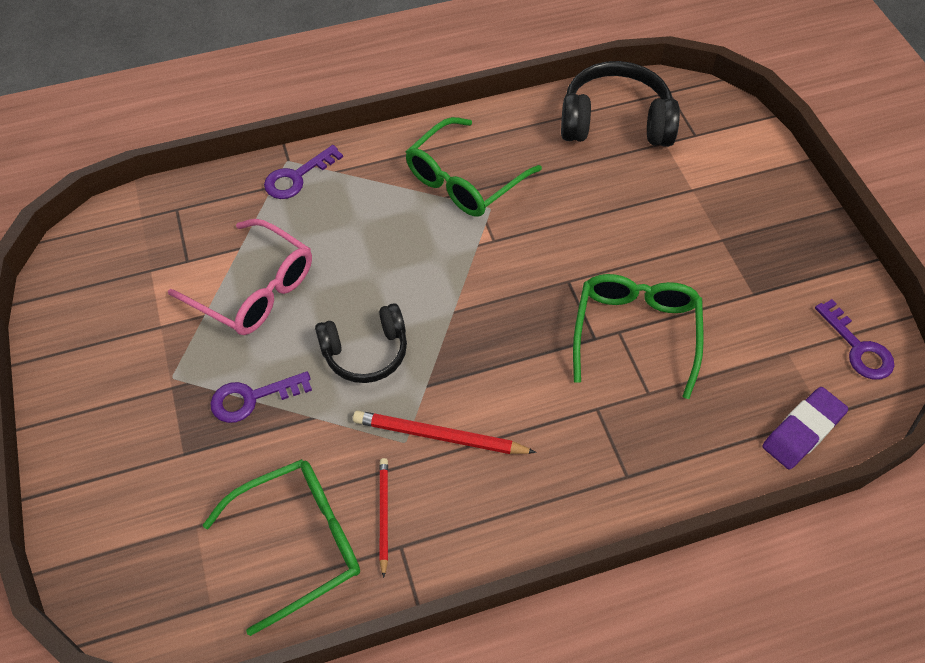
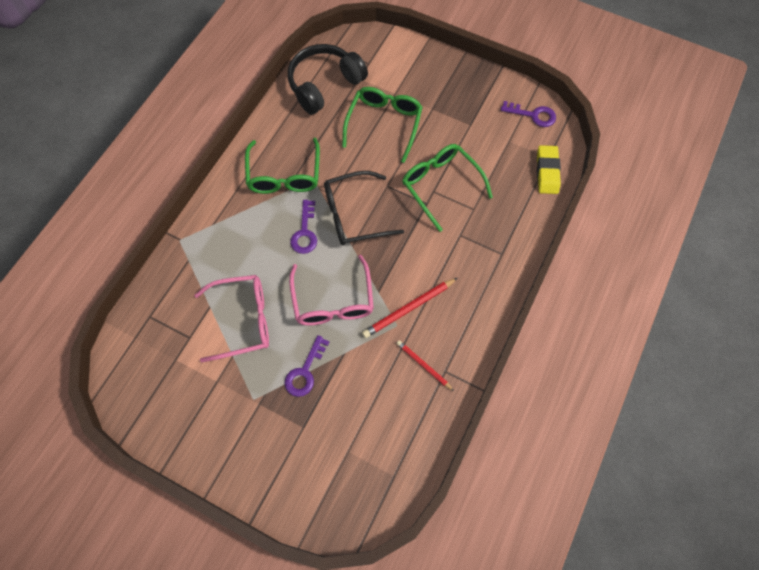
camera: 45 degrees left, 10 degrees up
(297, 177) = (196, 244): purple key -> purple key (305, 232)
(300, 542) = (402, 412): green glasses -> green glasses (384, 124)
(366, 352) = (333, 301): black headphones -> pink glasses
(493, 281) = (354, 215): none -> black glasses
(802, 431) = (547, 172): purple eraser -> yellow eraser

